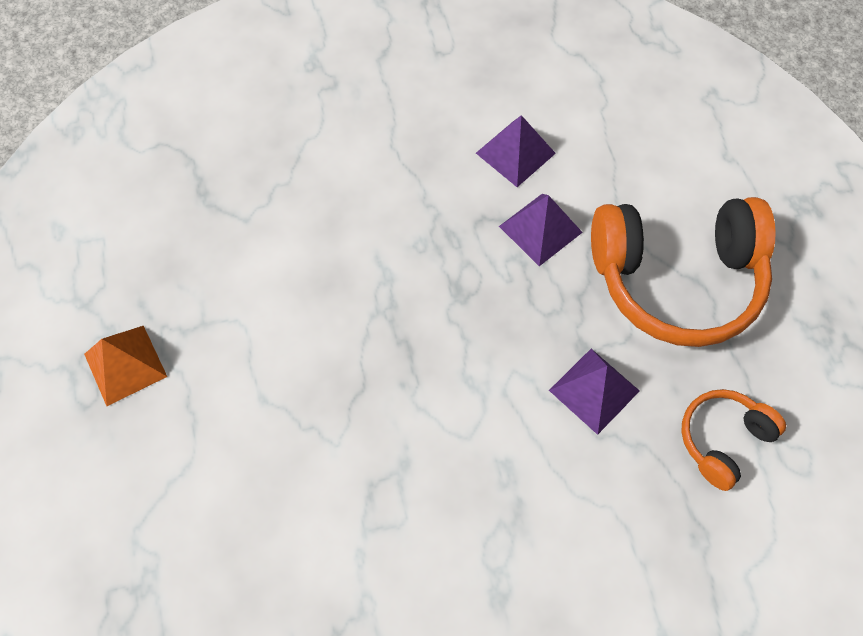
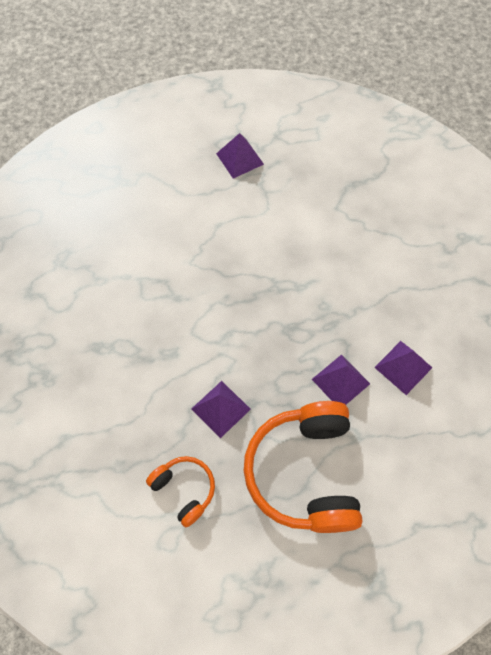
camera: 90 degrees right, 0 degrees up
(125, 365) = (240, 159): orange pyramid -> purple pyramid

